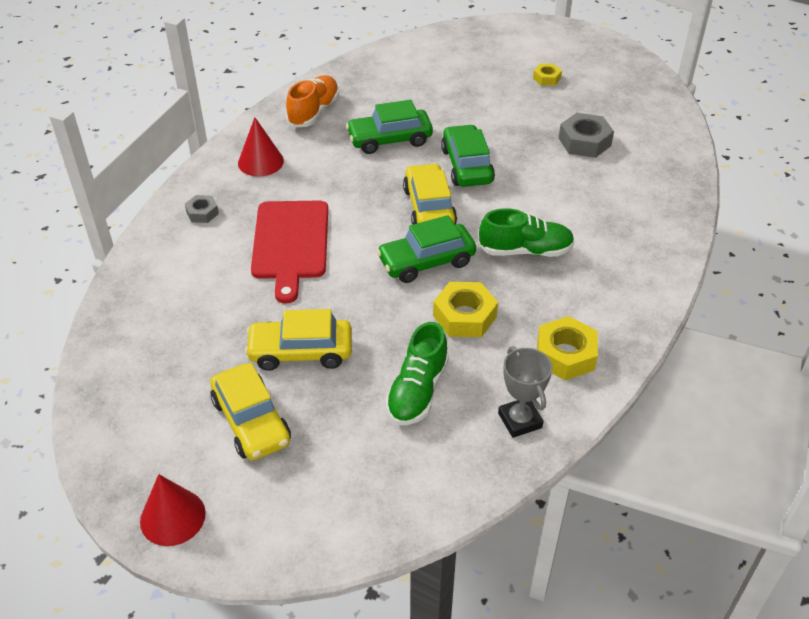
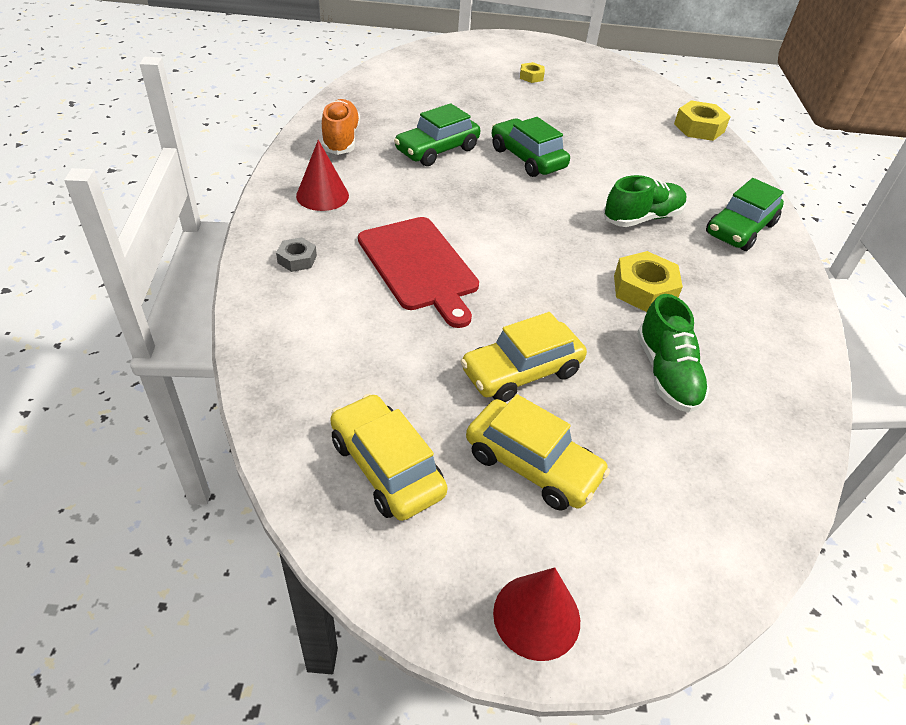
camera: 30 degrees left, 0 degrees up
(426, 261) = (566, 249): green car -> green car (740, 229)
(429, 207) = (525, 201): yellow car -> yellow car (386, 467)
(520, 420) = (777, 370): grey trophy -> none
(565, 355) = (757, 298): yellow nut -> yellow nut (699, 128)
(584, 142) = (607, 120): grey nut -> none

